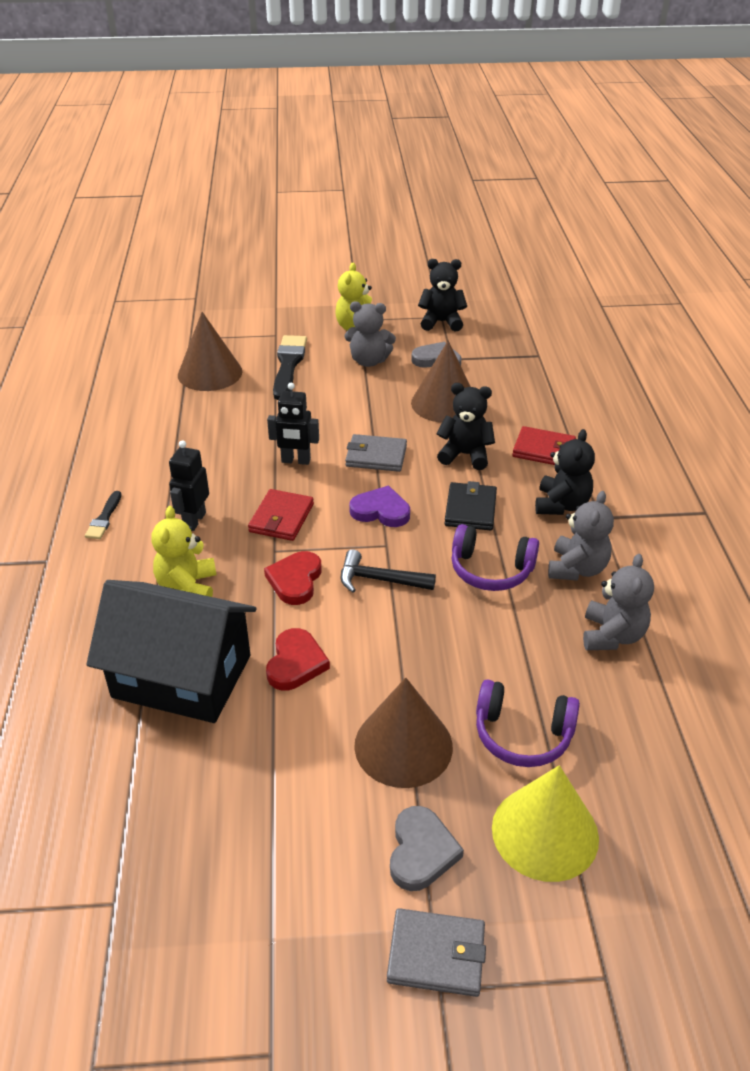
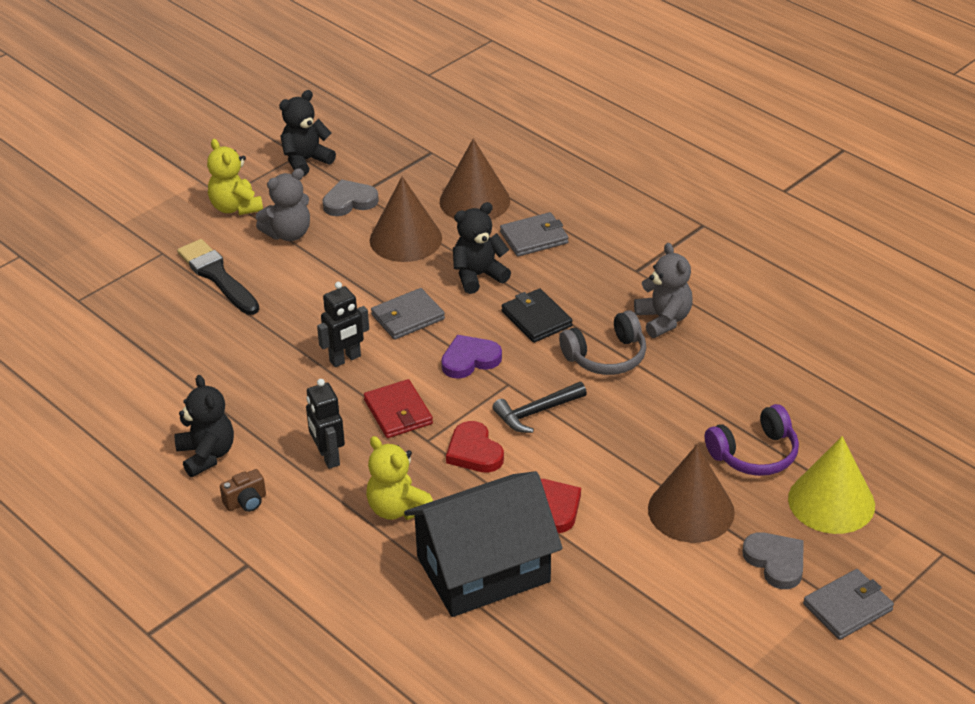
camera: 40 degrees left, 0 degrees up
(104, 518) = (246, 502): black brush -> brown camera
(210, 373) = (151, 324): brown cone -> brown cone (474, 201)
(491, 570) = (606, 356): purple headphones -> grey headphones
(544, 450) = (534, 237): red wallet -> grey wallet
(561, 505) = (598, 276): black teddy bear -> black teddy bear (207, 455)
(612, 635) = (737, 353): grey teddy bear -> none

